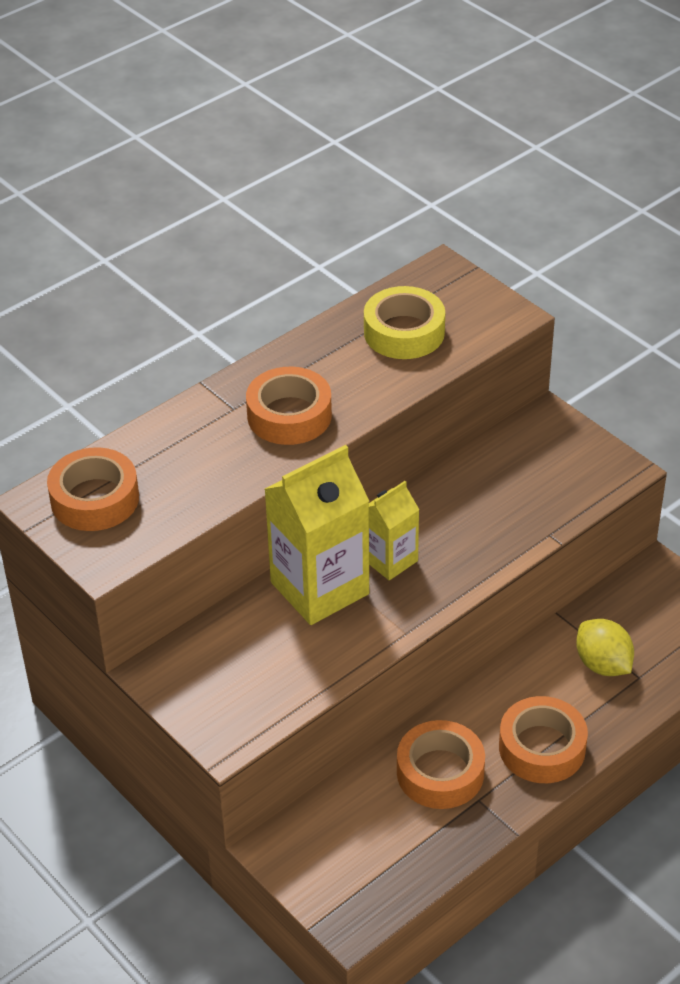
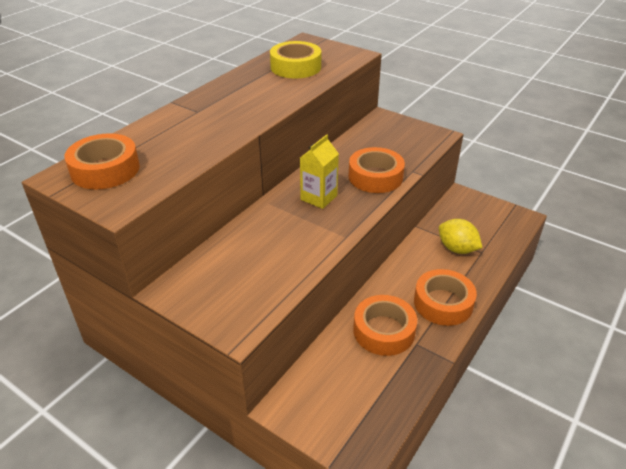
camera: 15 degrees left, 5 degrees down
(289, 415) = (236, 110): orange tape -> orange tape (375, 177)
(319, 588) = (277, 220): yellow carton -> none

